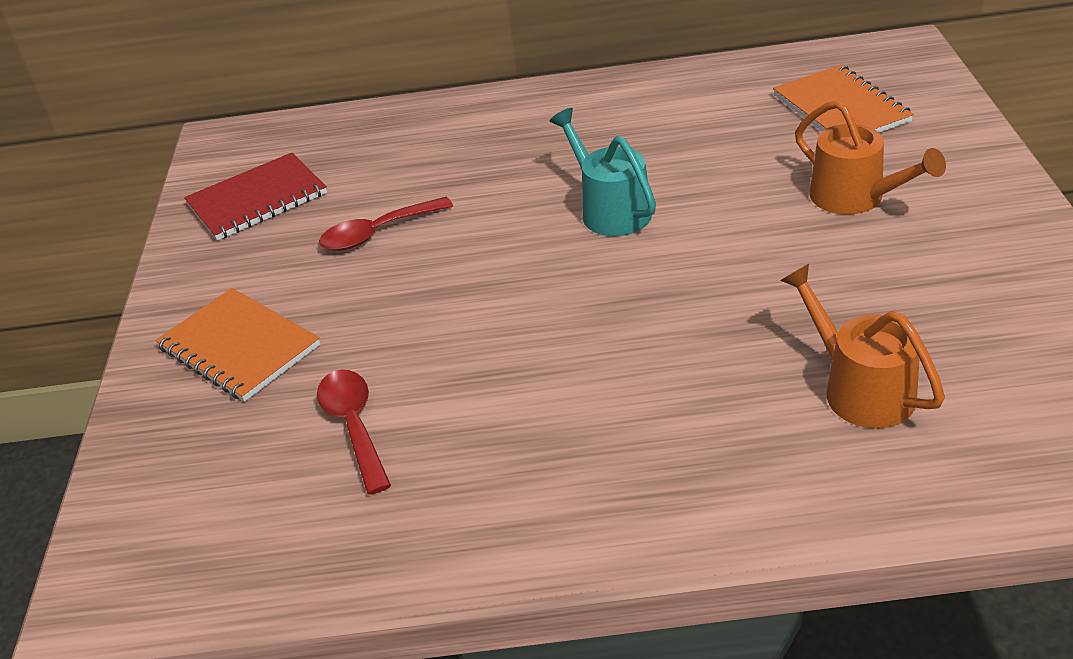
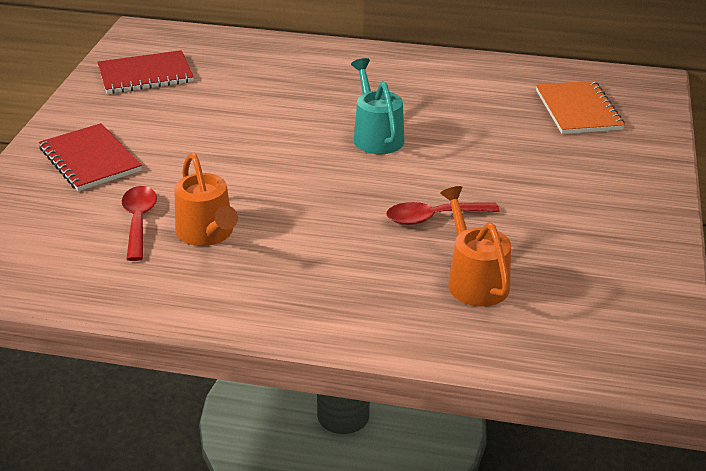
camera: 10 degrees right, 5 degrees down
(239, 347) = (90, 160): orange notebook -> red notebook
(377, 233) = (213, 114): red spoon -> red spoon (433, 218)
(855, 198) = (549, 169): orange watering can -> orange watering can (207, 234)

